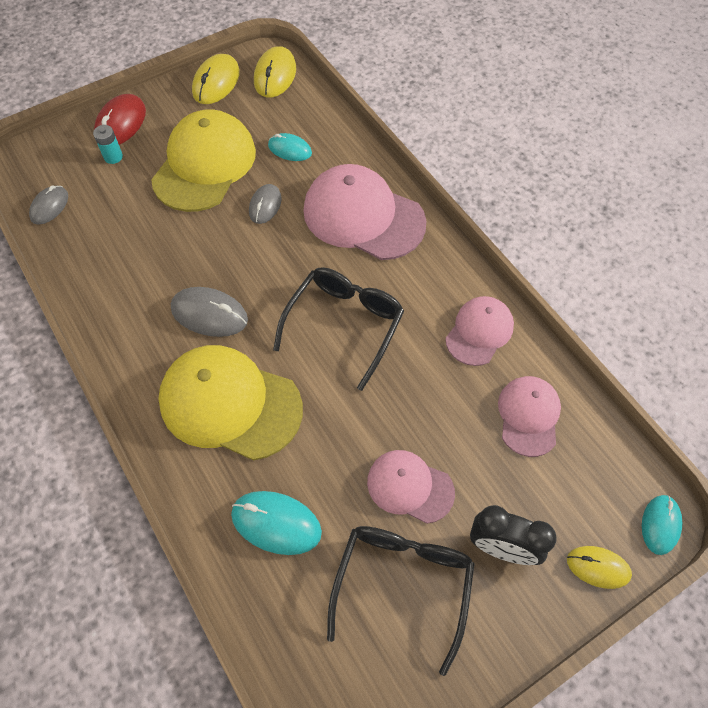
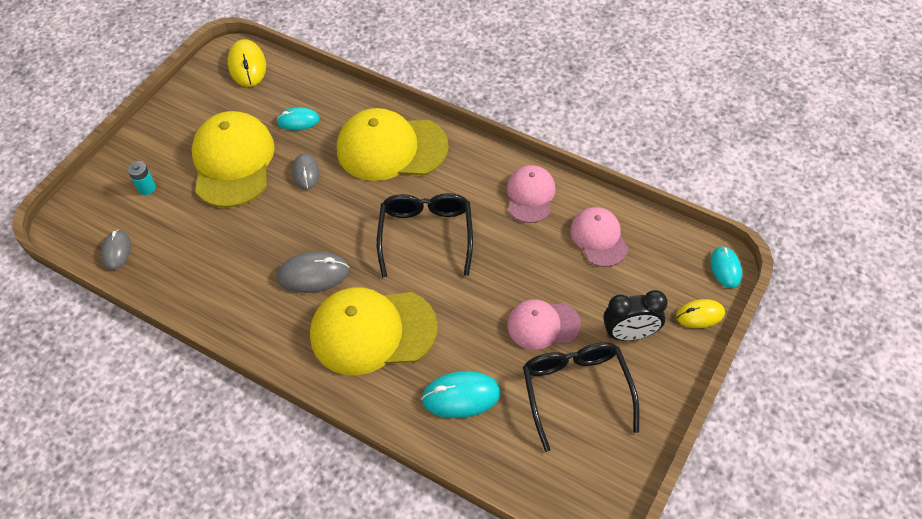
camera: 25 degrees left, 5 degrees down
(121, 124) = (135, 158): red mouse -> none
(216, 82) = (198, 91): yellow mouse -> none
(363, 216) = (391, 148): pink cap -> yellow cap

